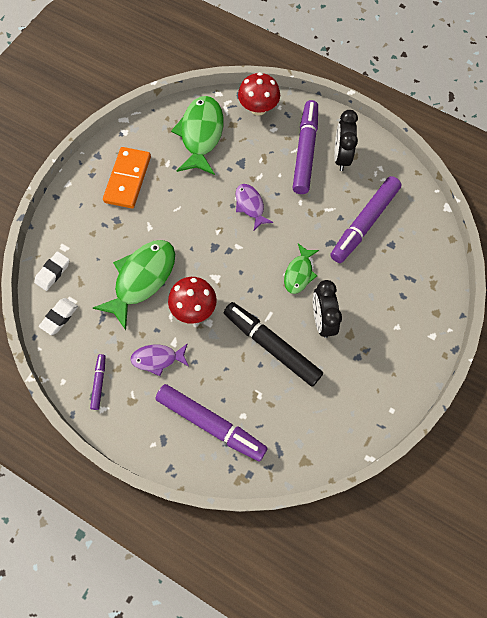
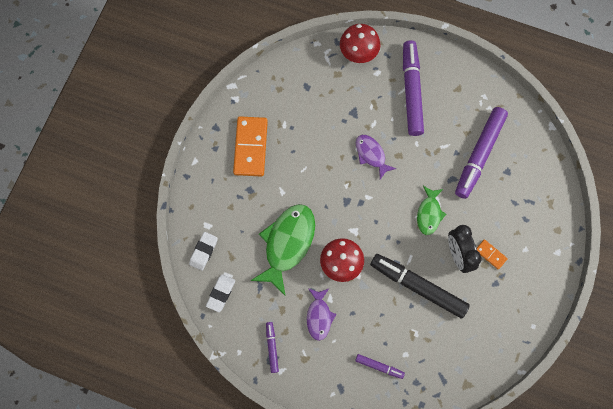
camera: 10 degrees left, 5 degrees up
(157, 359) = (319, 316): purple fish -> purple fish turned 75 degrees counterclockwise
(201, 135) = (310, 90): green fish -> none
(211, 424) = (379, 366): purple marker -> purple marker, size x0.47
(341, 157) = (446, 91): black clock -> none
(357, 326) = (490, 254): none -> orange domino

